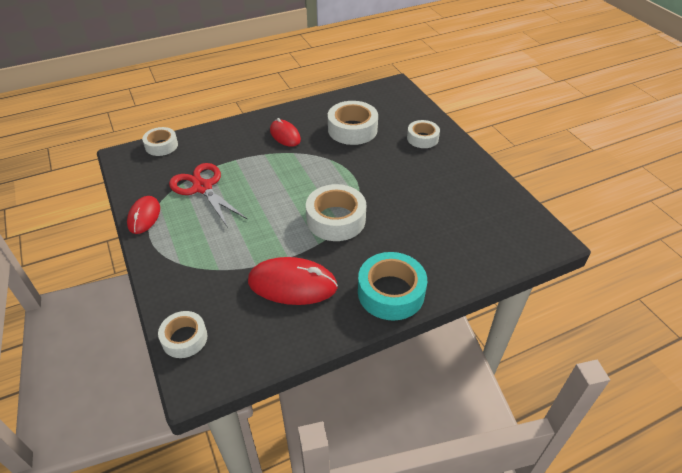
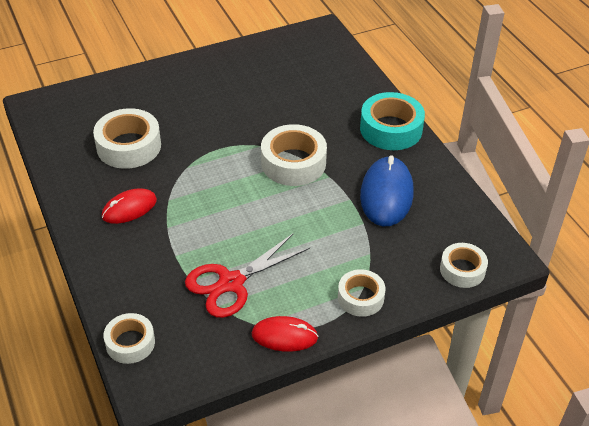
camera: 90 degrees left, 0 degrees up
(292, 284) = (386, 194): red mouse -> blue mouse
(422, 138) = (158, 91): white tape -> white tape (360, 297)

